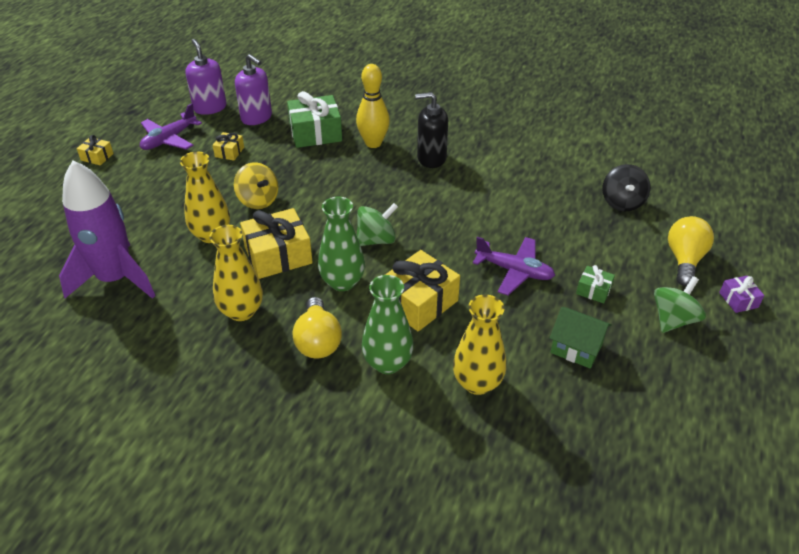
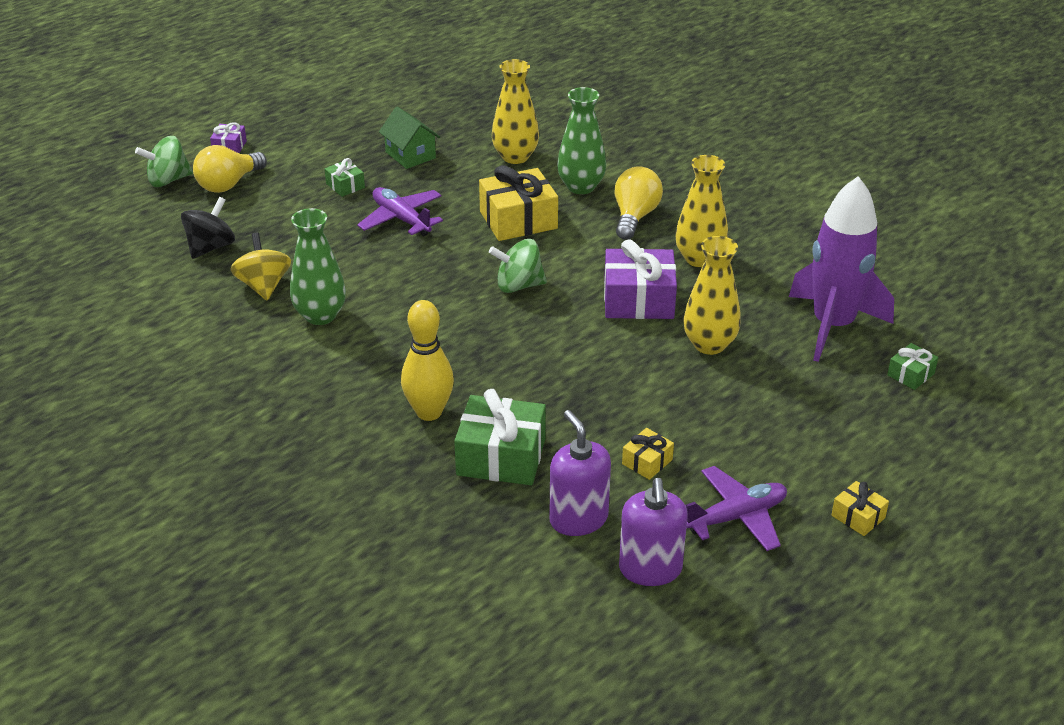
camera: 155 degrees left, 5 degrees down
(53, 255) = (910, 374): none -> green gift
(258, 200) = (634, 372): yellow spinning top -> yellow spinning top (264, 286)
(278, 255) = (638, 300): yellow gift -> purple gift
(342, 282) = (582, 256): green vase -> green vase (320, 315)
(431, 158) = (370, 364): black soap dispenser -> none
(673, 320) = (305, 150): green spinning top -> green spinning top (168, 180)

